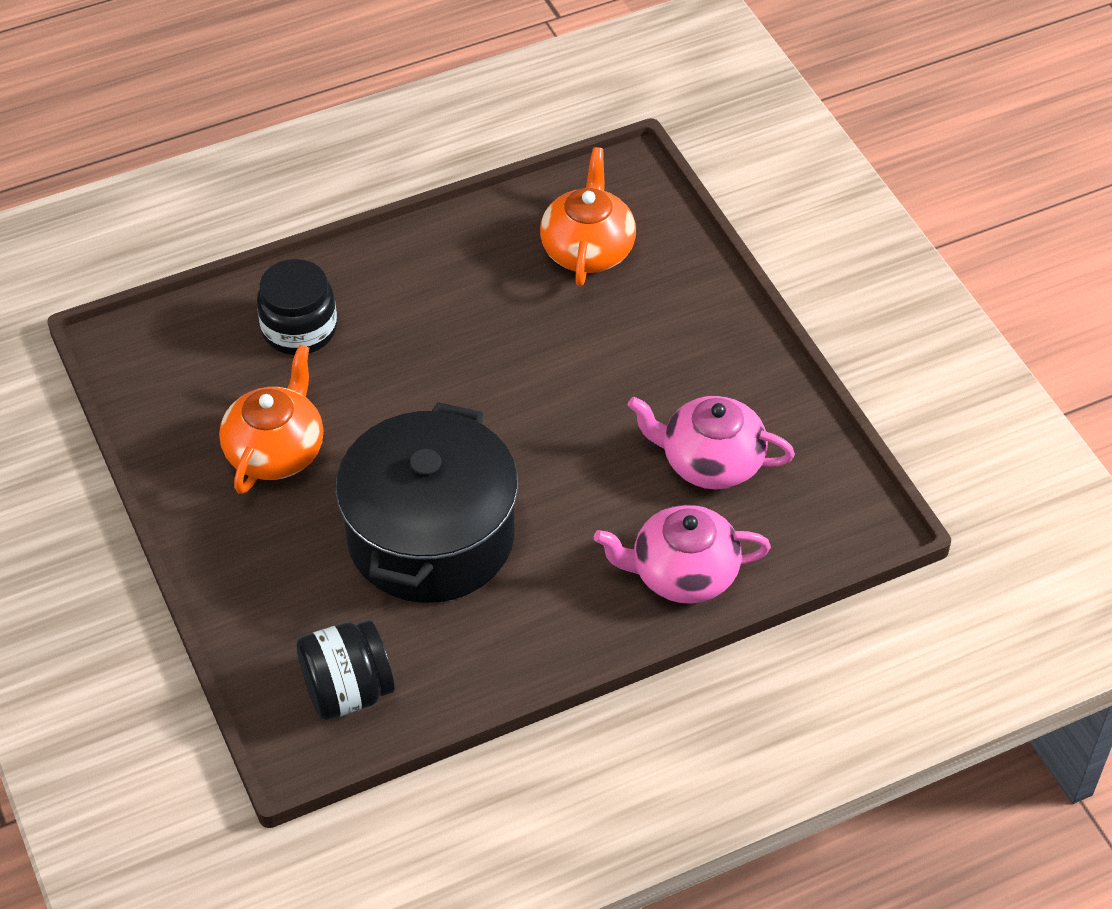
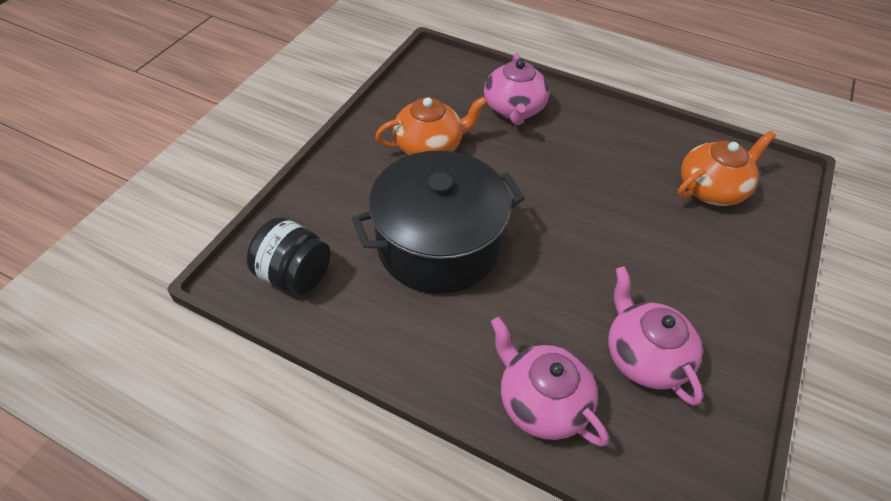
camera: 50 degrees right, 0 degrees up
(299, 329) = (514, 109): black jar -> pink teapot

